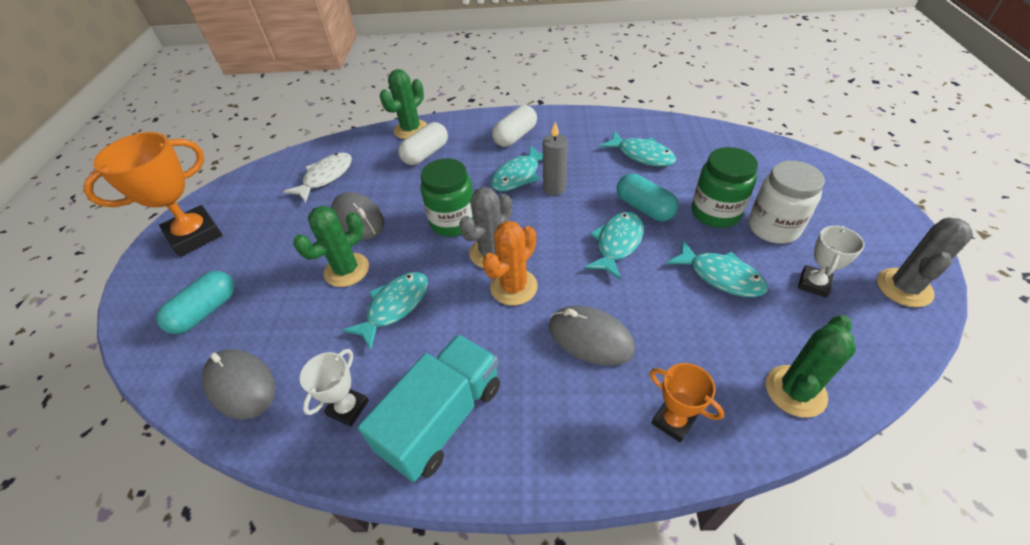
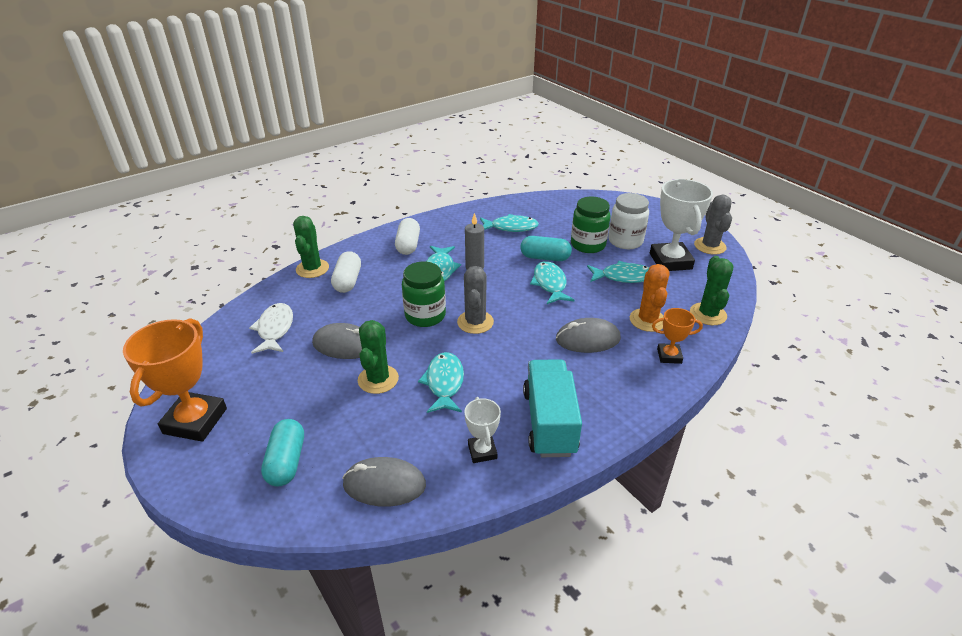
camera: 40 degrees left, 10 degrees down
(513, 287) = (513, 334): orange cactus -> orange cactus (647, 320)
(813, 284) = (670, 261): white trophy -> white trophy, size x1.90

